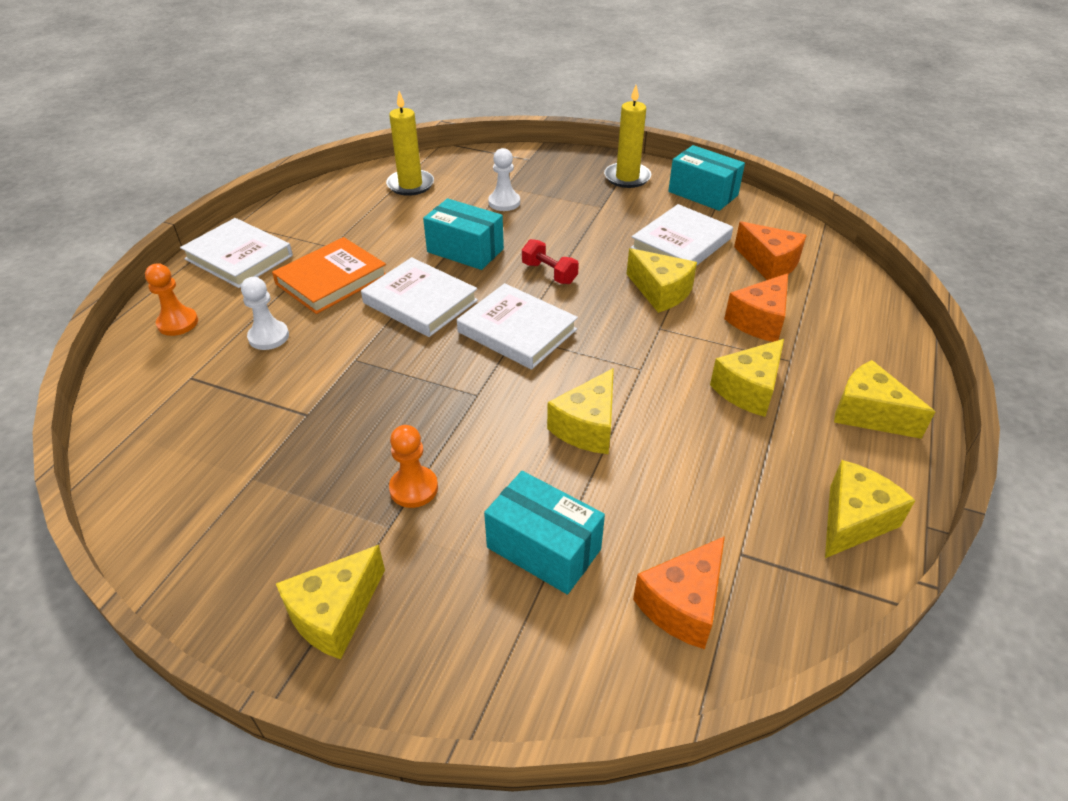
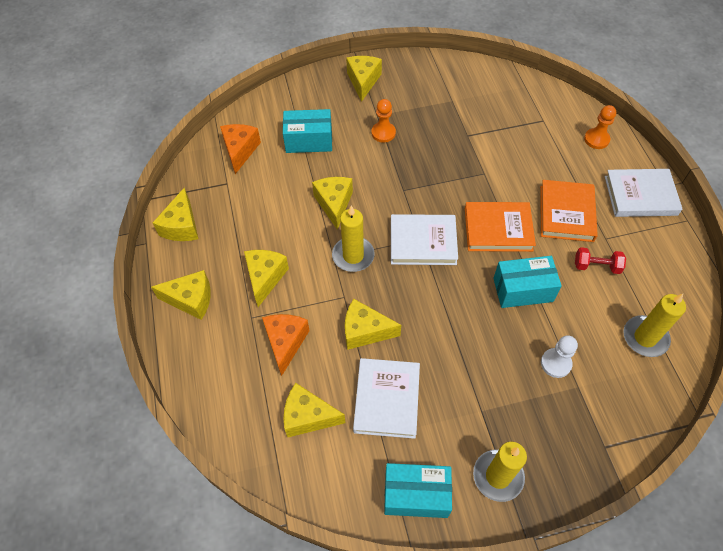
camera: 145 degrees right, 15 degrees up
(269, 337) = (542, 159): white pawn -> none
(420, 302) = (498, 229): white book -> orange book
(549, 273) = (449, 303): red dumbbell -> red dumbbell (596, 266)
(614, 358) = (353, 256): none -> yellow candle
(769, 263) = (308, 417): orange cheese -> yellow cheese

